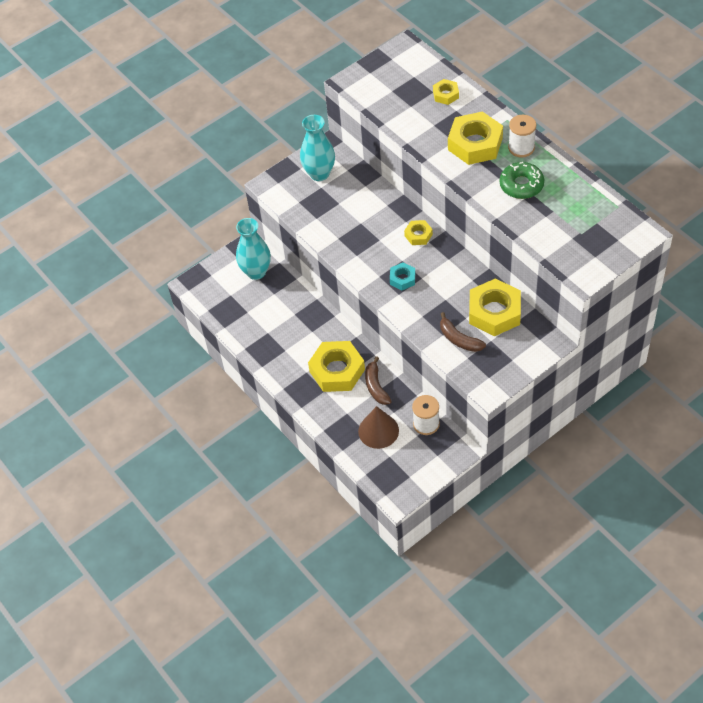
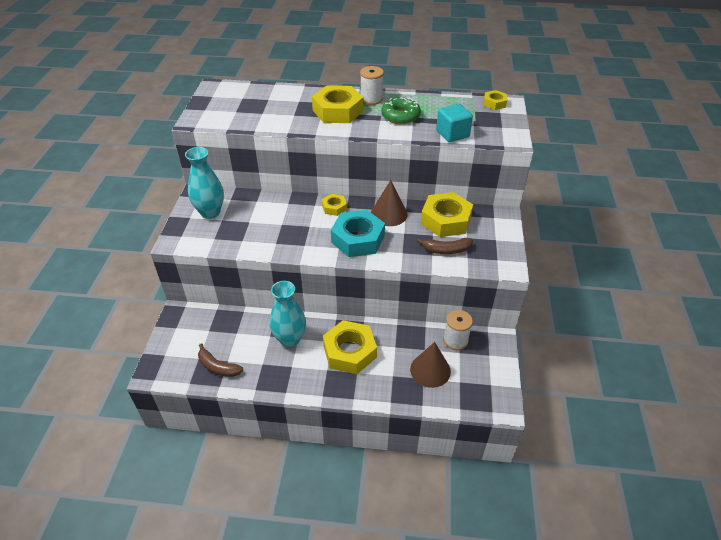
camera: 50 degrees left, 10 degrees down
(256, 272) = (204, 327): turquoise vase -> turquoise vase (290, 339)
(376, 386) = (391, 341): brown banana -> brown banana (218, 367)
(402, 279) = (358, 239): turquoise nut -> turquoise nut, size x1.98
(446, 95) = (279, 97): yellow nut -> yellow nut (494, 103)
(455, 272) = (389, 214): none -> brown cone
(539, 235) = (452, 134): none -> turquoise cube

